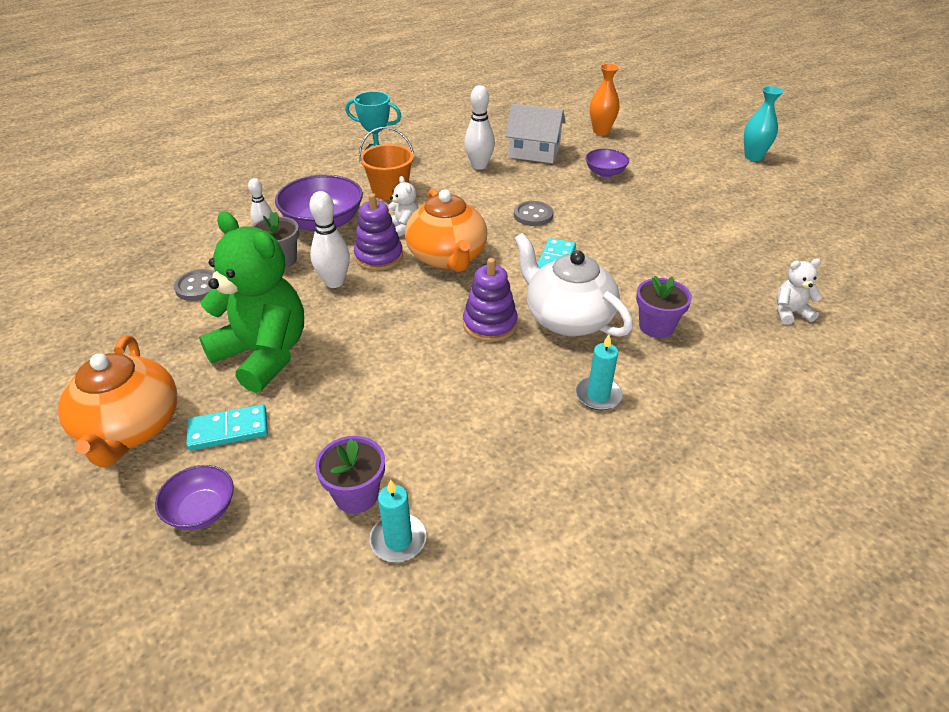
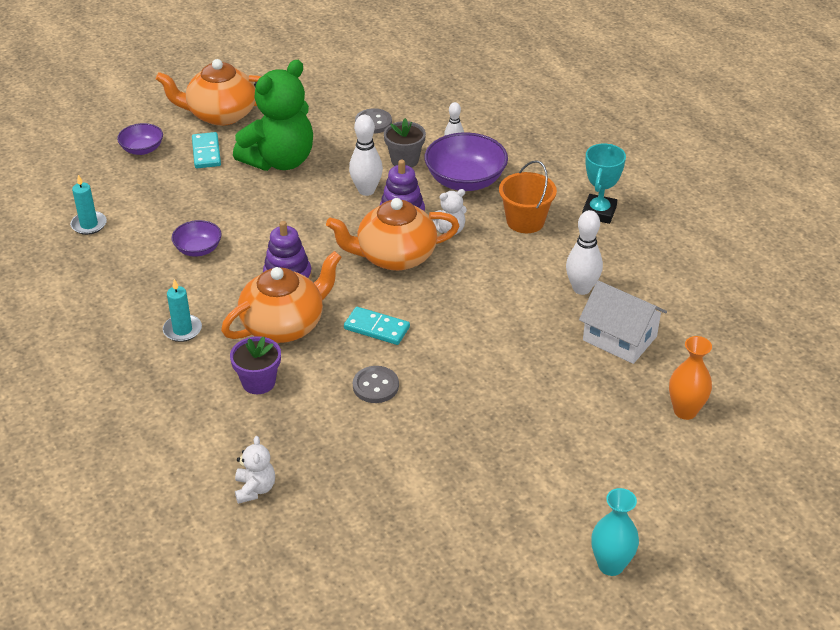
camera: 95 degrees right, 0 degrees up
(356, 495) = (130, 207): purple flower pot -> none
(533, 215) = (466, 321): grey button -> grey button (375, 386)
(534, 152) = (619, 338): white house -> white house turned 75 degrees counterclockwise
(567, 318) = (284, 325): white teapot -> orange teapot
(605, 173) = (563, 395): purple bowl -> purple bowl (198, 249)

